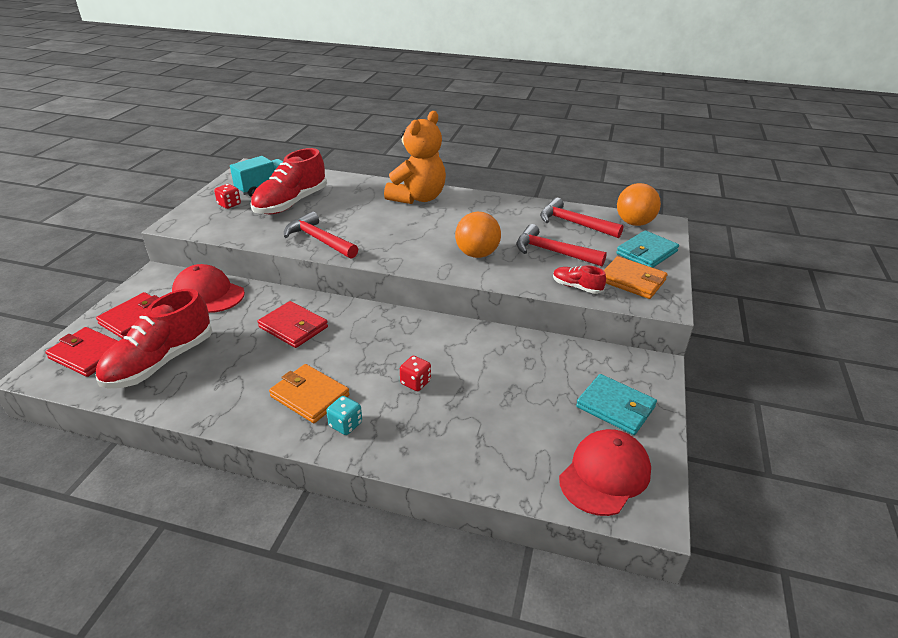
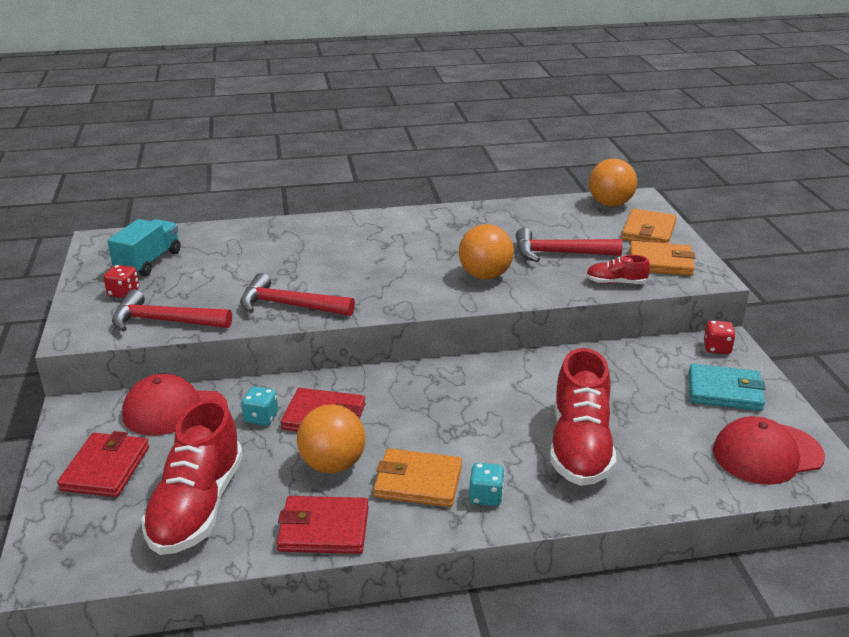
camera: 25 degrees left, 5 degrees down
(88, 354) = (86, 530): red wallet -> red wallet (324, 529)
(254, 314) = (261, 417): none -> turquoise dice
(267, 363) = (332, 464): none -> orange ball
(291, 203) = (206, 272): red shoe -> red shoe (580, 446)
(415, 382) = (517, 431): red dice -> red dice (717, 348)
(418, 198) = (357, 230): orange teddy bear -> none
(574, 223) = (552, 219): red hammer -> red hammer (164, 321)
(605, 474) = (767, 454): red cap -> red cap turned 120 degrees counterclockwise
(646, 252) = (648, 231): turquoise wallet -> orange wallet

